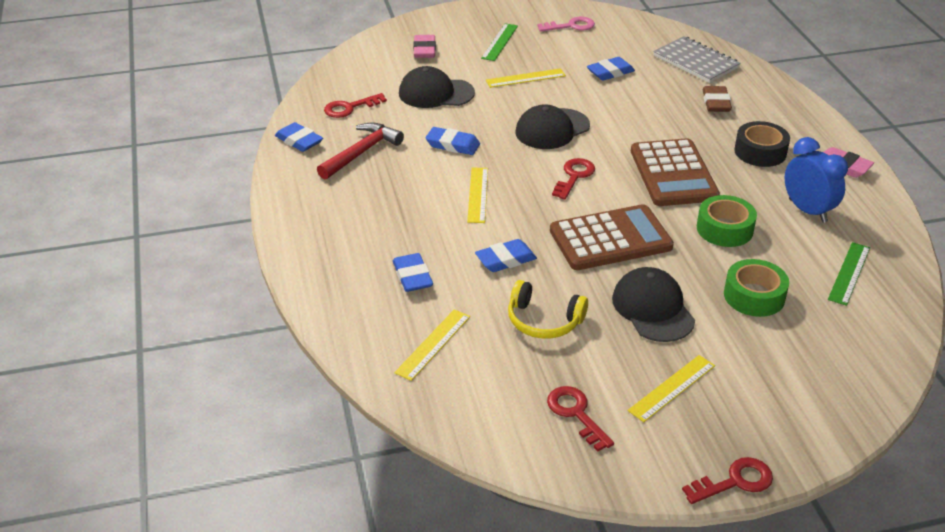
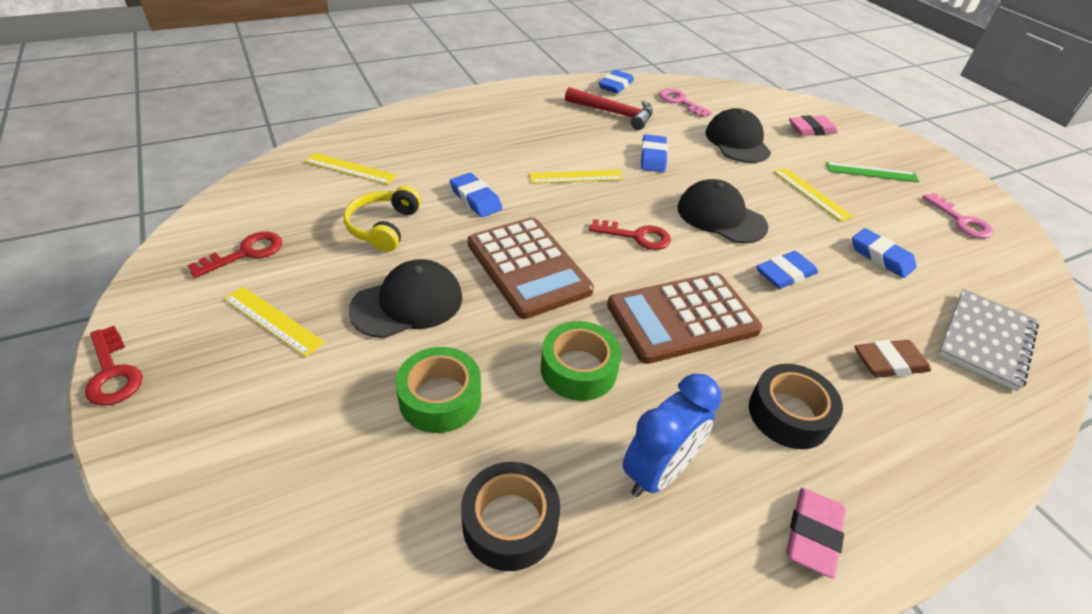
camera: 75 degrees right, 5 degrees up
(350, 108) = (680, 102): red key -> pink key
(412, 276) = (441, 152): blue eraser -> blue eraser (785, 274)
(849, 273) = (510, 523): green ruler -> black tape

